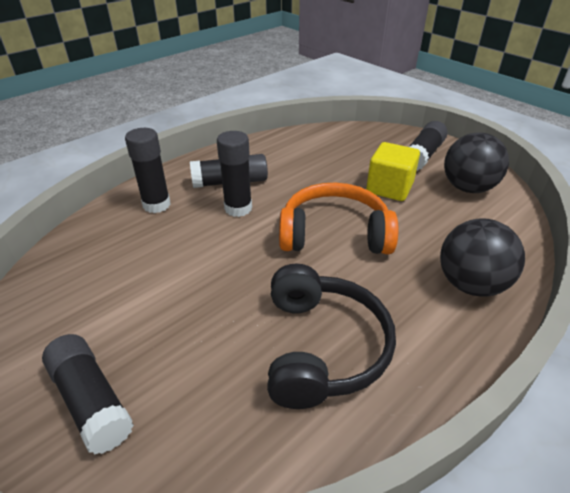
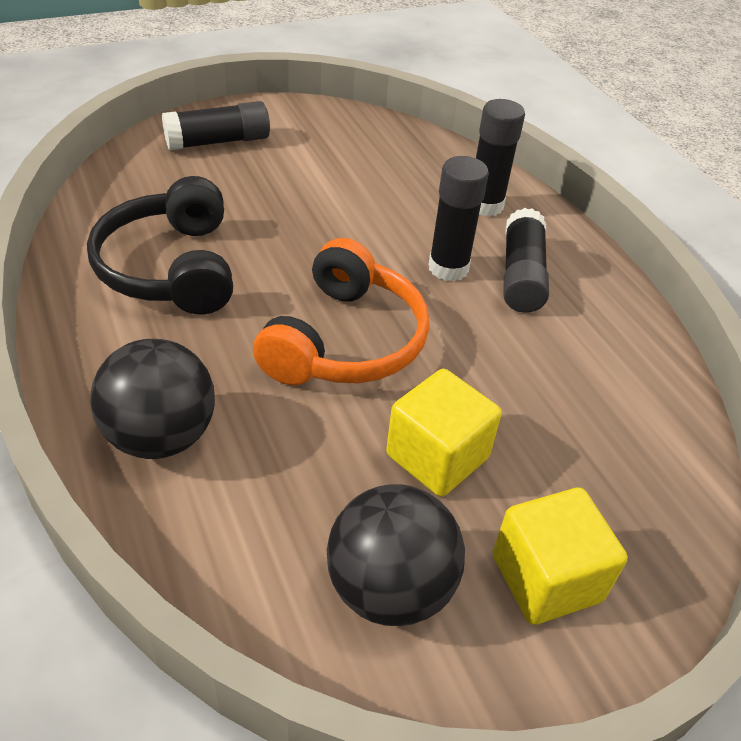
camera: 105 degrees right, 5 degrees up
(322, 347) = (171, 268): black headphones -> black headphones turned 60 degrees clockwise
(423, 155) = (546, 578): black glue stick -> yellow cube

